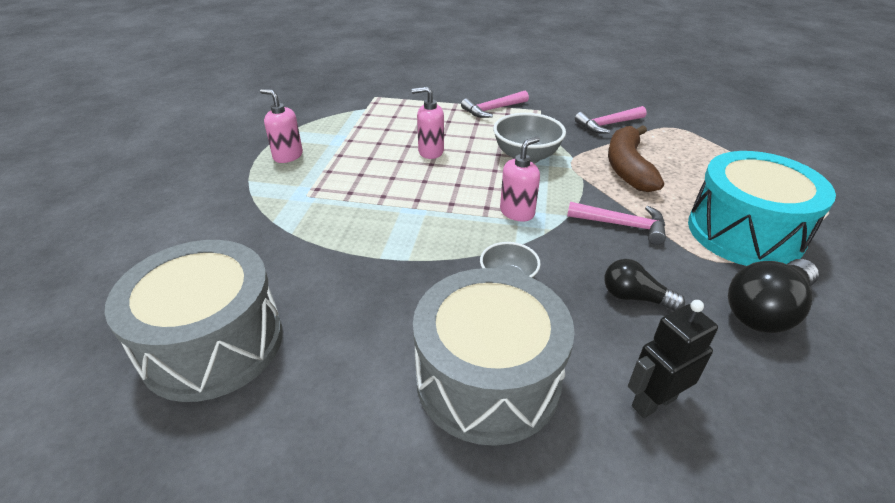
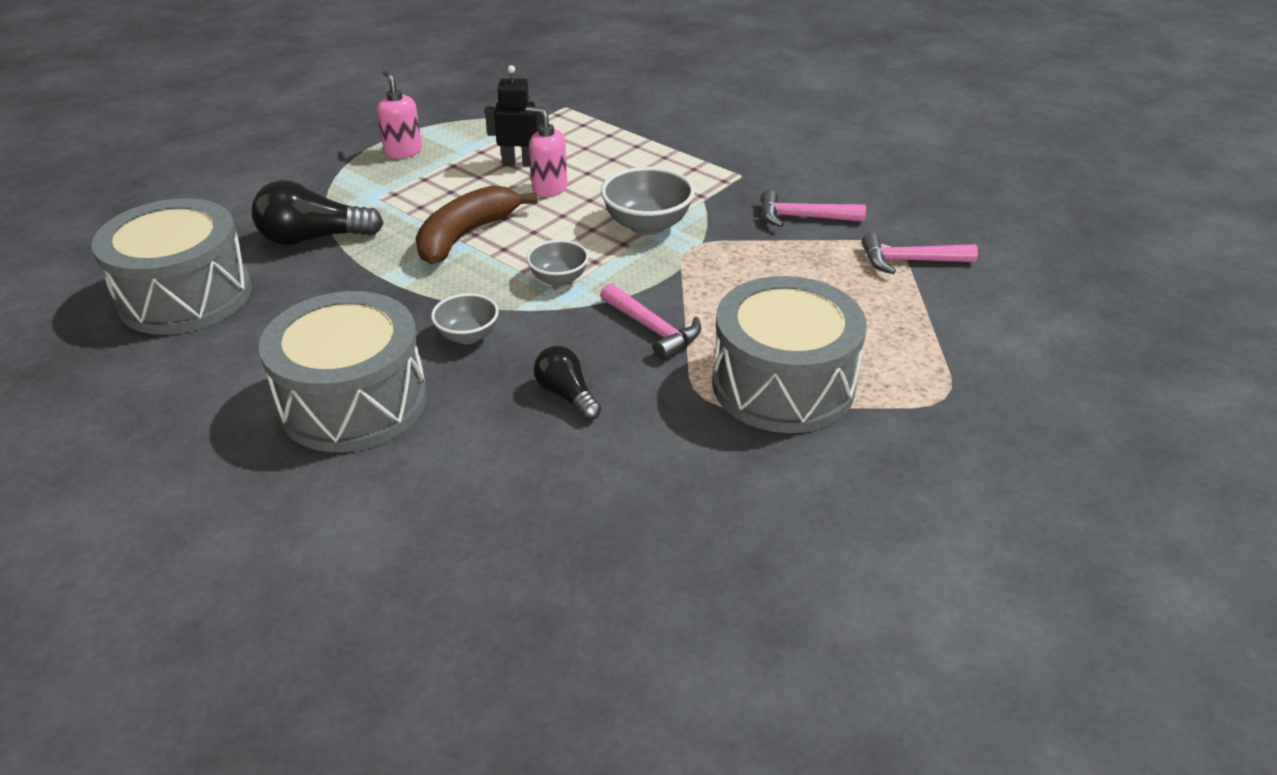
camera: 30 degrees right, 0 degrees up
(493, 109) = (683, 159): pink hammer -> pink hammer (909, 261)
(517, 212) = (559, 279): pink soap dispenser -> grey bowl
(628, 167) = (751, 274): brown banana -> brown banana (466, 235)
(653, 402) = (464, 474): black robot -> black robot (519, 163)
(744, 232) = (783, 385): turquoise drum -> grey drum
(765, 310) = (684, 457): black light bulb -> black light bulb (313, 238)

